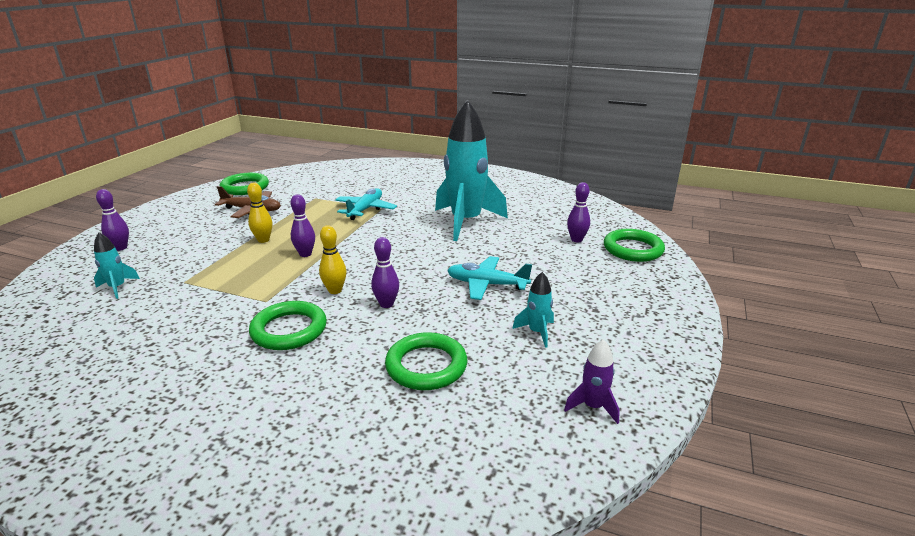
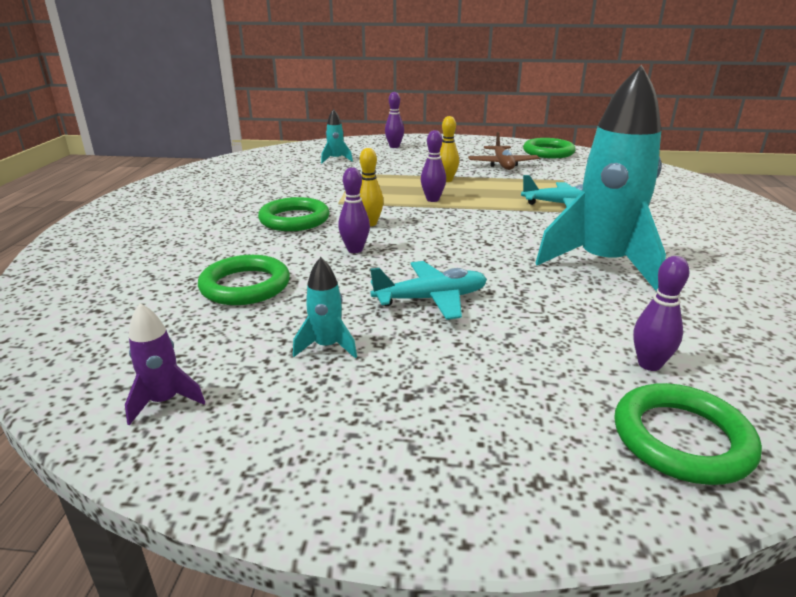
camera: 75 degrees right, 0 degrees up
(487, 284) = (431, 299): turquoise plane -> turquoise plane turned 75 degrees clockwise

